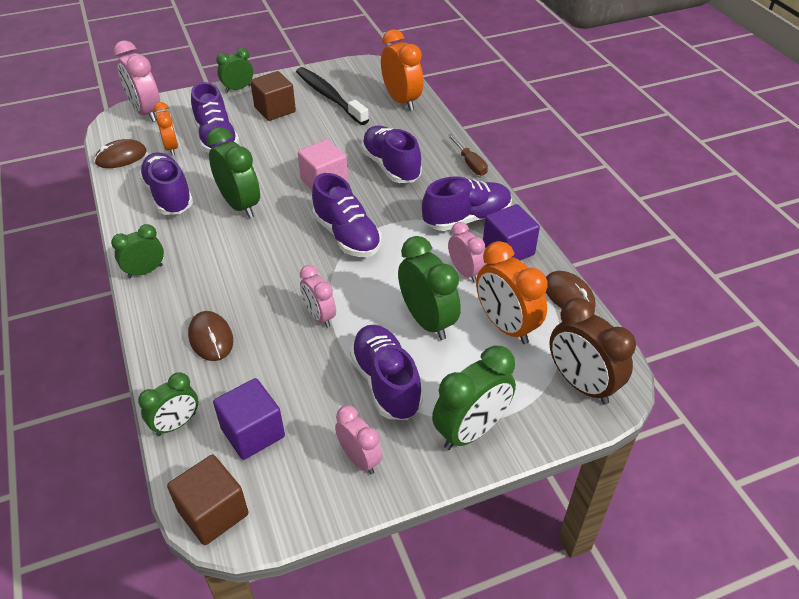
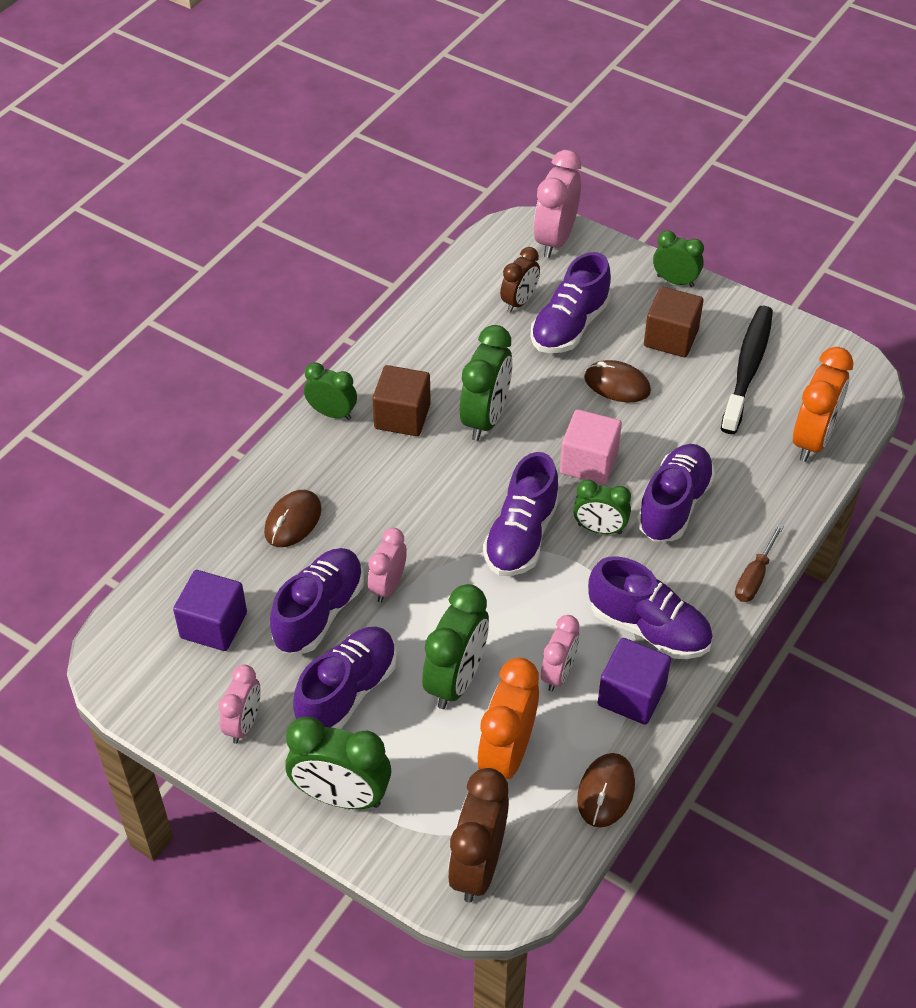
camera: 55 degrees right, 5 degrees up
(121, 157) = (467, 275): brown mouse -> brown mouse (617, 384)
(169, 196) = (447, 353): purple shoe -> purple shoe (319, 612)
(171, 148) = (519, 301): orange clock -> brown clock
(176, 424) = (182, 565): green clock -> green clock (599, 529)
(213, 512) = (117, 652): brown cube -> brown cube (402, 416)

